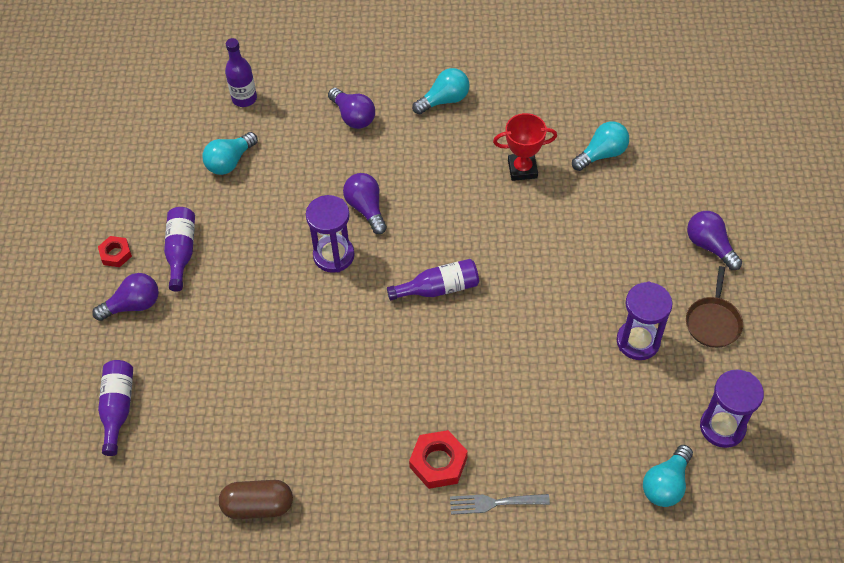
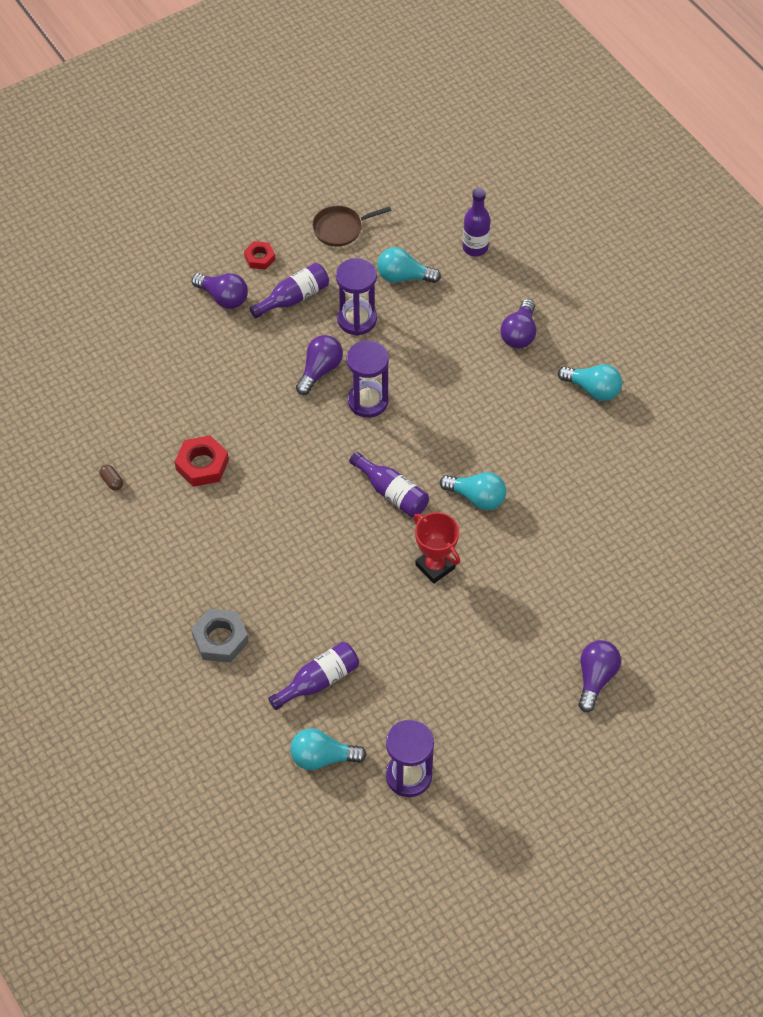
camera: 55 degrees right, 0 degrees up
(118, 408) = (130, 344): purple bottle -> purple bottle (319, 681)
(258, 506) = (112, 481): brown capsule -> brown capsule, size x0.47
(366, 208) = (432, 397): purple light bulb -> purple light bulb (320, 370)
(438, 462) = (229, 581): red nut -> red nut (202, 465)
(494, 503) = (220, 639): grey fork -> grey nut
(522, 169) = (564, 488): red trophy -> red trophy (435, 566)
(602, 154) = (631, 541): turquoise light bulb -> turquoise light bulb (476, 497)
(638, 341) = (449, 669): purple hourglass -> purple hourglass (357, 319)
(713, 322) = (513, 719): brown pan -> brown pan (340, 228)

